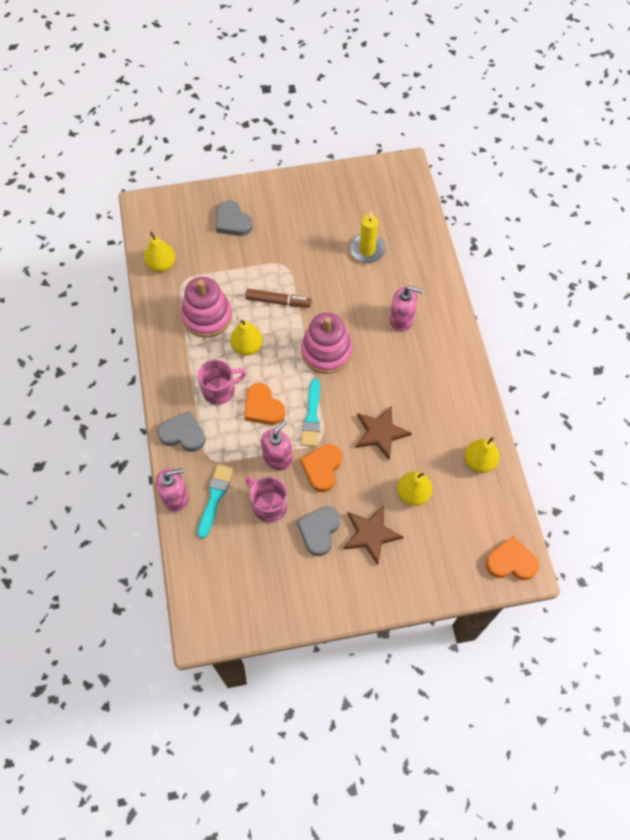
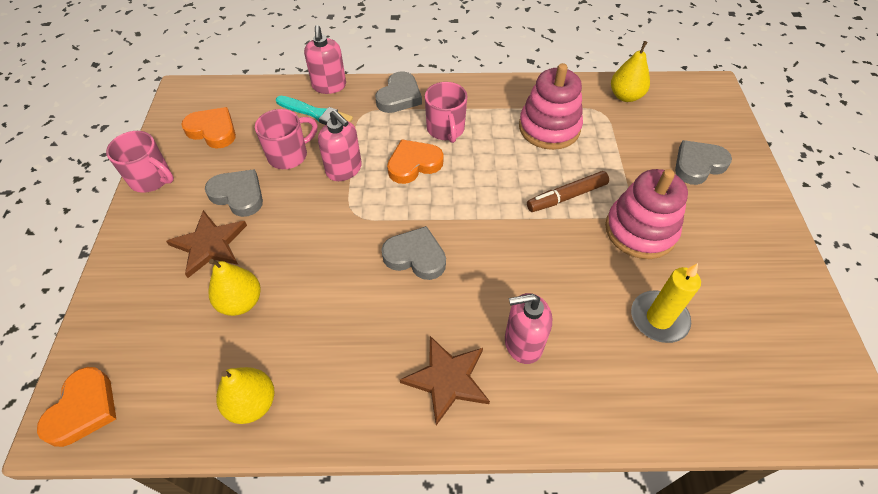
camera: 100 degrees right, 10 degrees down
(247, 346) = (501, 159): yellow pear -> none
(278, 301) = (566, 197): brown marker -> brown marker turned 45 degrees clockwise
(312, 416) = (388, 209): turquoise brush -> none
(315, 610) = (151, 179): none -> pink mug
(322, 468) = (314, 209): orange heart -> orange heart (213, 130)
(326, 351) = (481, 238): pink stacking toy -> pink stacking toy (640, 230)
(351, 390) = (415, 256): none -> grey heart
(380, 433) = (342, 280): brown star -> brown star (447, 379)
(401, 320) = (523, 343): pink soap dispenser -> pink soap dispenser turned 60 degrees clockwise

